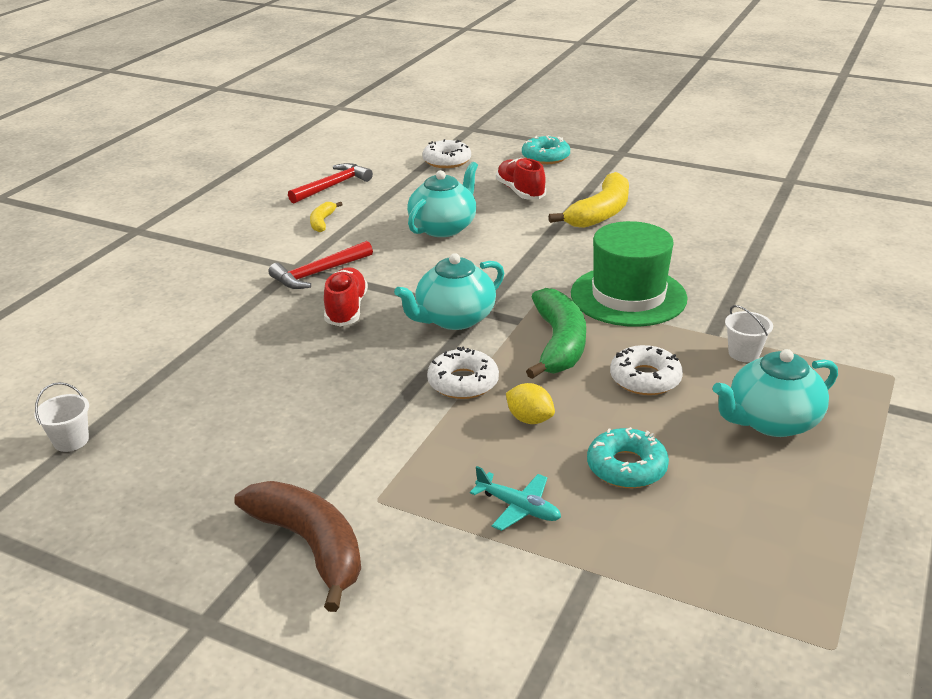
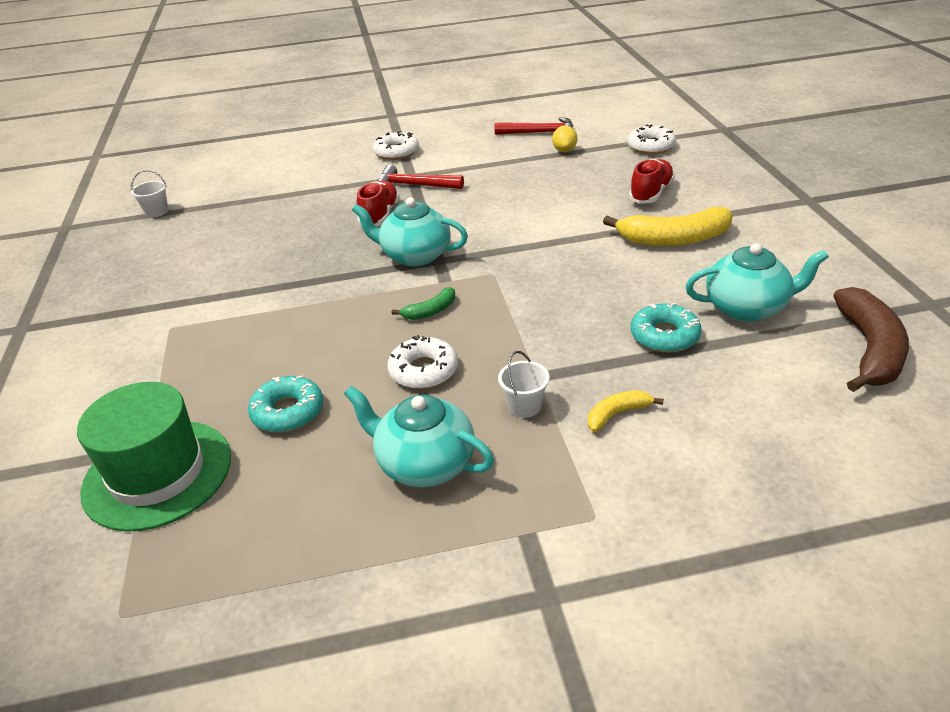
camera: 55 degrees right, 5 degrees up
(310, 545) = (109, 327): brown banana -> brown banana (869, 350)
(322, 222) = (484, 154): yellow banana -> yellow banana (617, 414)
(346, 309) = (379, 215): red shoe -> red shoe turned 45 degrees counterclockwise
(443, 227) = (542, 193): turquoise teapot -> turquoise teapot (747, 308)
(463, 382) = (334, 296): white donut -> white donut (396, 152)
(518, 508) = (200, 385): turquoise plane -> none
(529, 419) = (313, 343): yellow lemon -> yellow lemon (564, 150)
(545, 157) = (733, 175): turquoise donut -> turquoise donut (664, 336)
(559, 344) = (430, 311): green banana -> green banana, size x0.50
(628, 296) = (547, 310): green hat -> green hat (157, 474)

